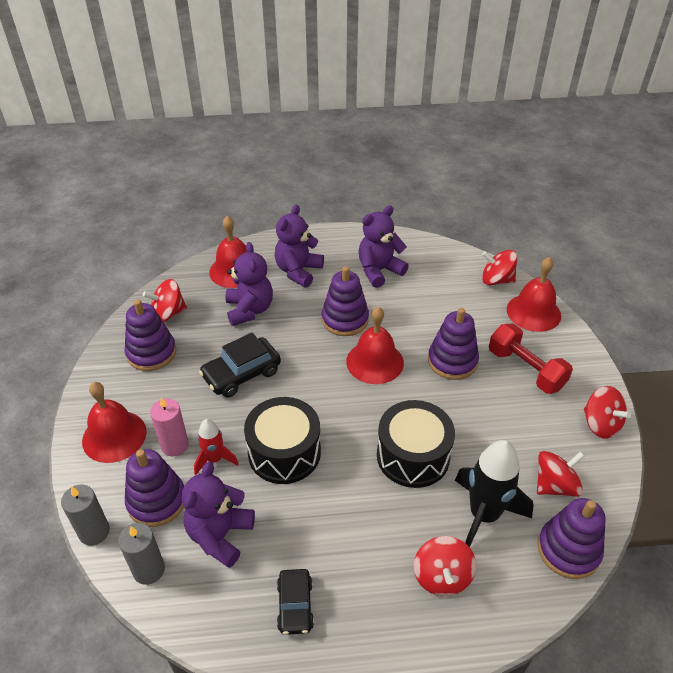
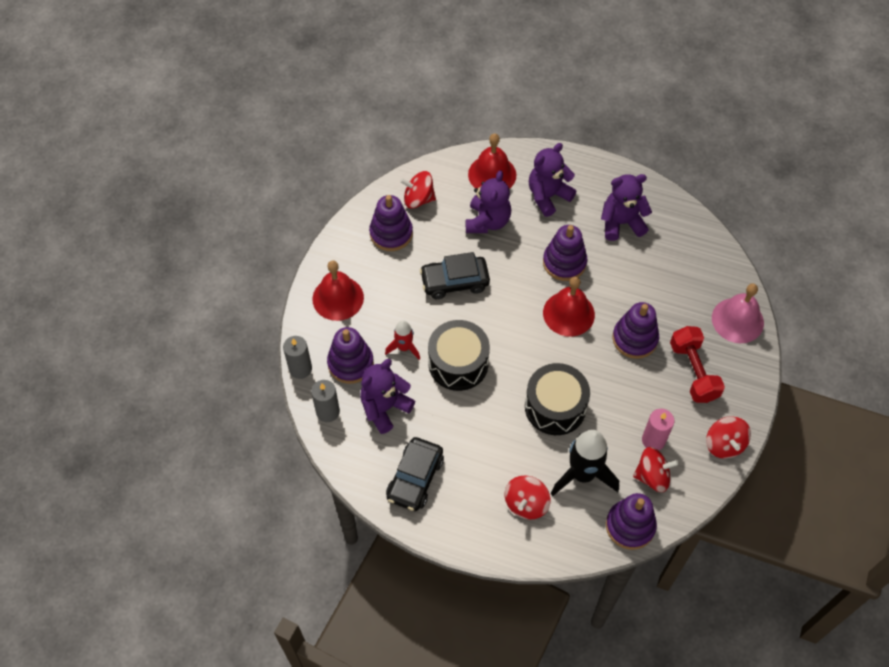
camera: 25 degrees right, 15 degrees up
(175, 445) = (379, 324): pink candle -> pink candle (653, 440)
(295, 606) = (415, 478): black car -> black car, size x1.54
(496, 280) = (725, 274): red spinning top -> none
(533, 312) = (737, 320): red bell -> pink bell

